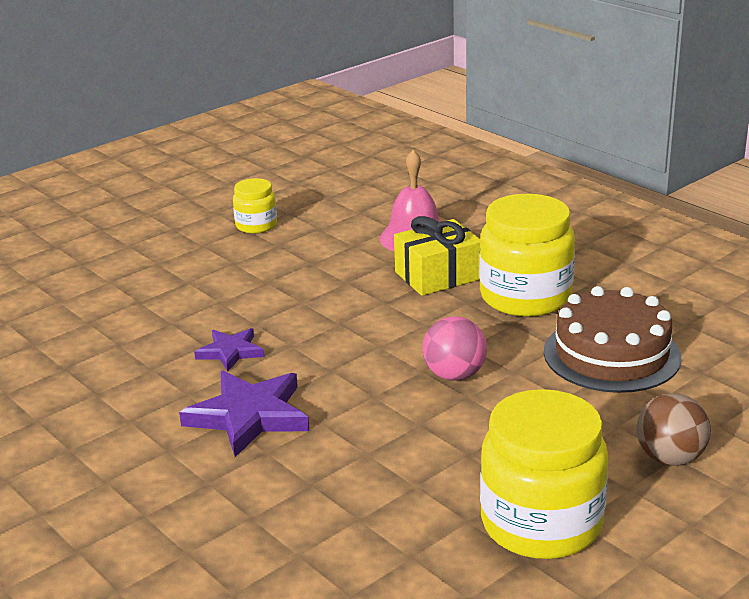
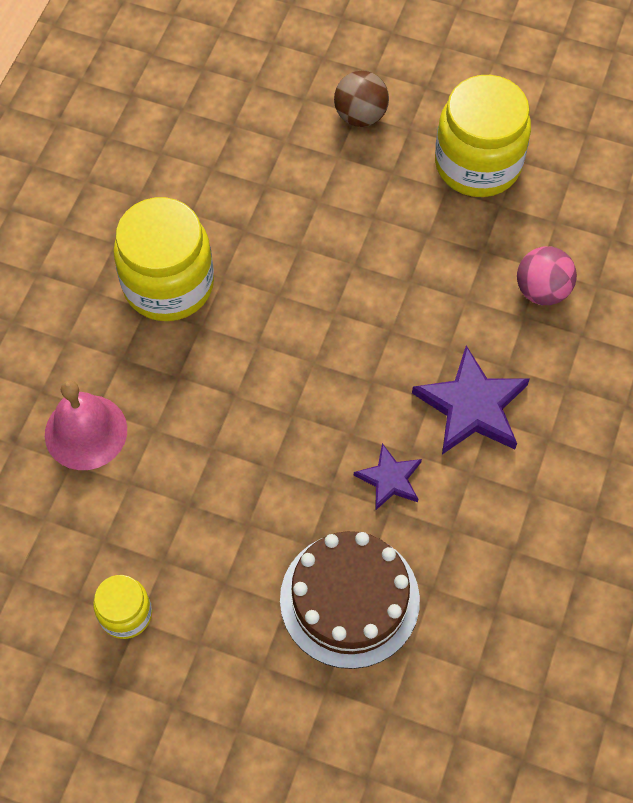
camera: 120 degrees left, 35 degrees up
(438, 275) = (160, 373): yellow gift -> none
(454, 375) = (329, 286): pink ball -> pink ball (542, 290)
(611, 354) = (237, 190): brown cake -> brown cake (349, 599)

